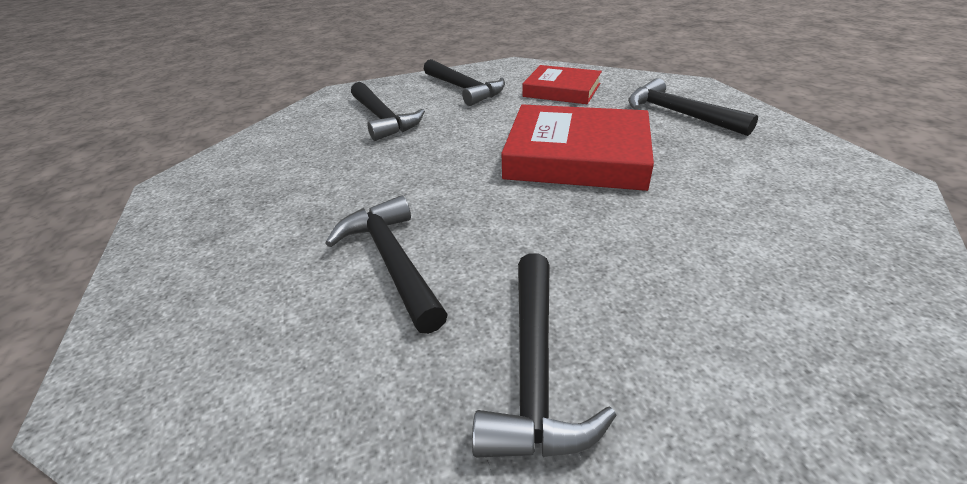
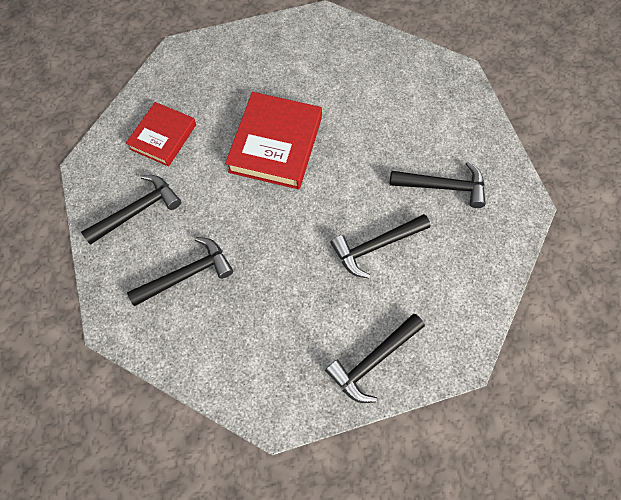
camera: 90 degrees left, 30 degrees up
(678, 114) = (226, 75): black hammer -> black hammer (373, 360)

